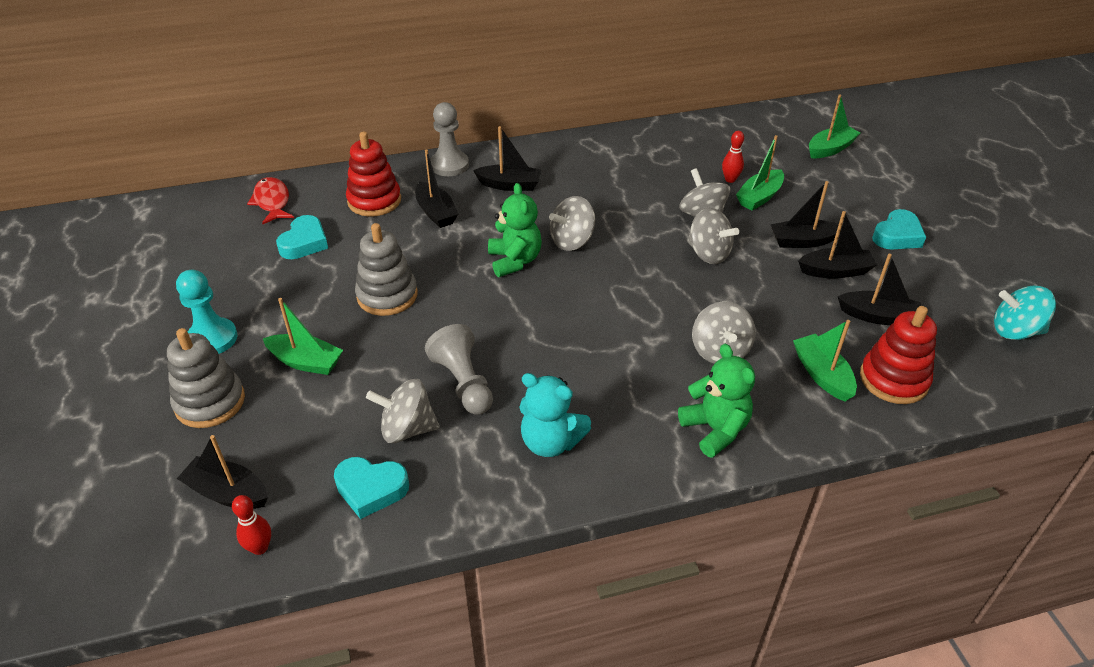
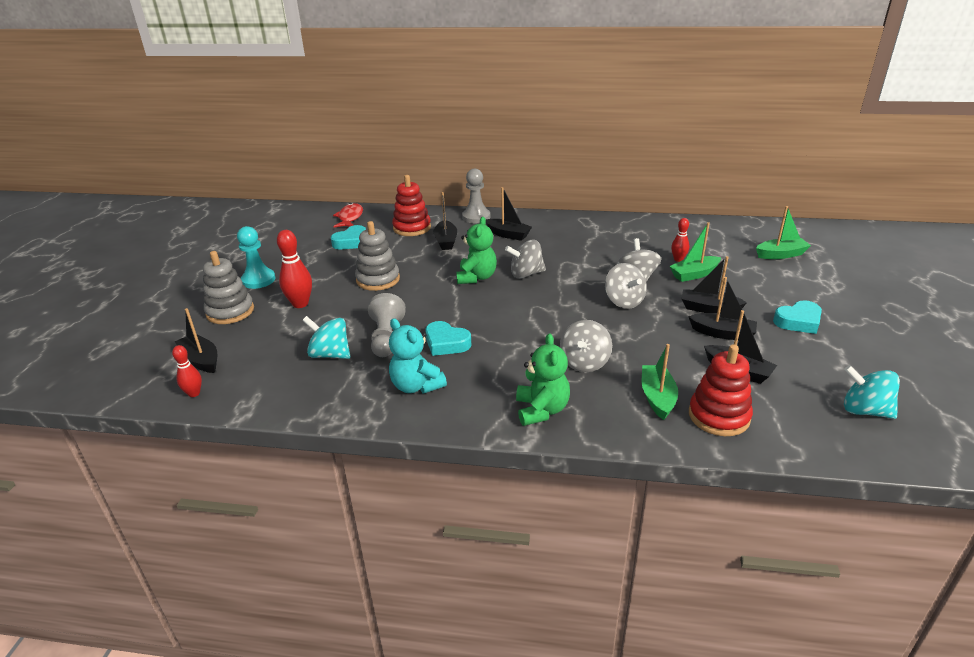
camera: 25 degrees right, 10 degrees down
(306, 362) = (300, 304): green boat -> red bowling pin
(371, 489) = (281, 381): turquoise heart -> turquoise heart (446, 343)
(407, 429) = (330, 354): grey spinning top -> turquoise spinning top

